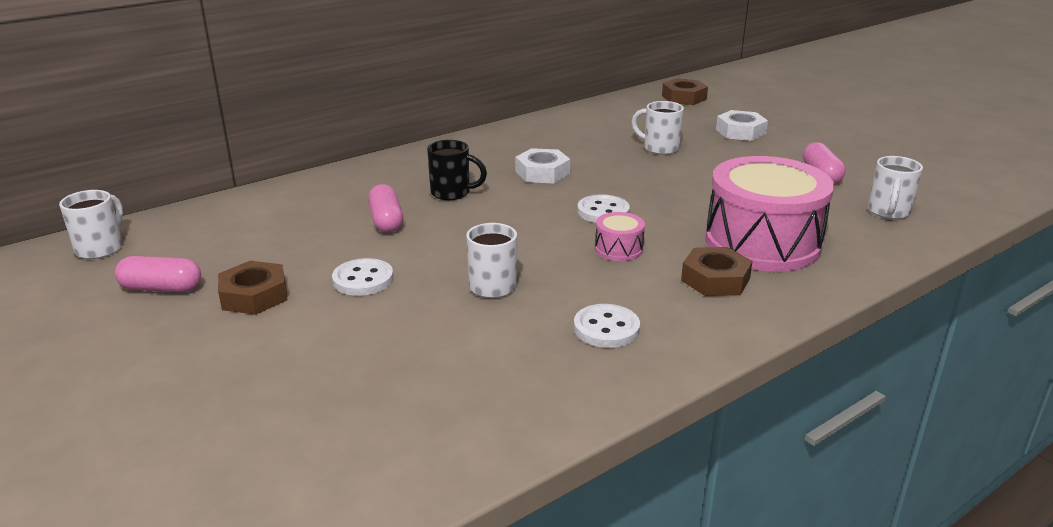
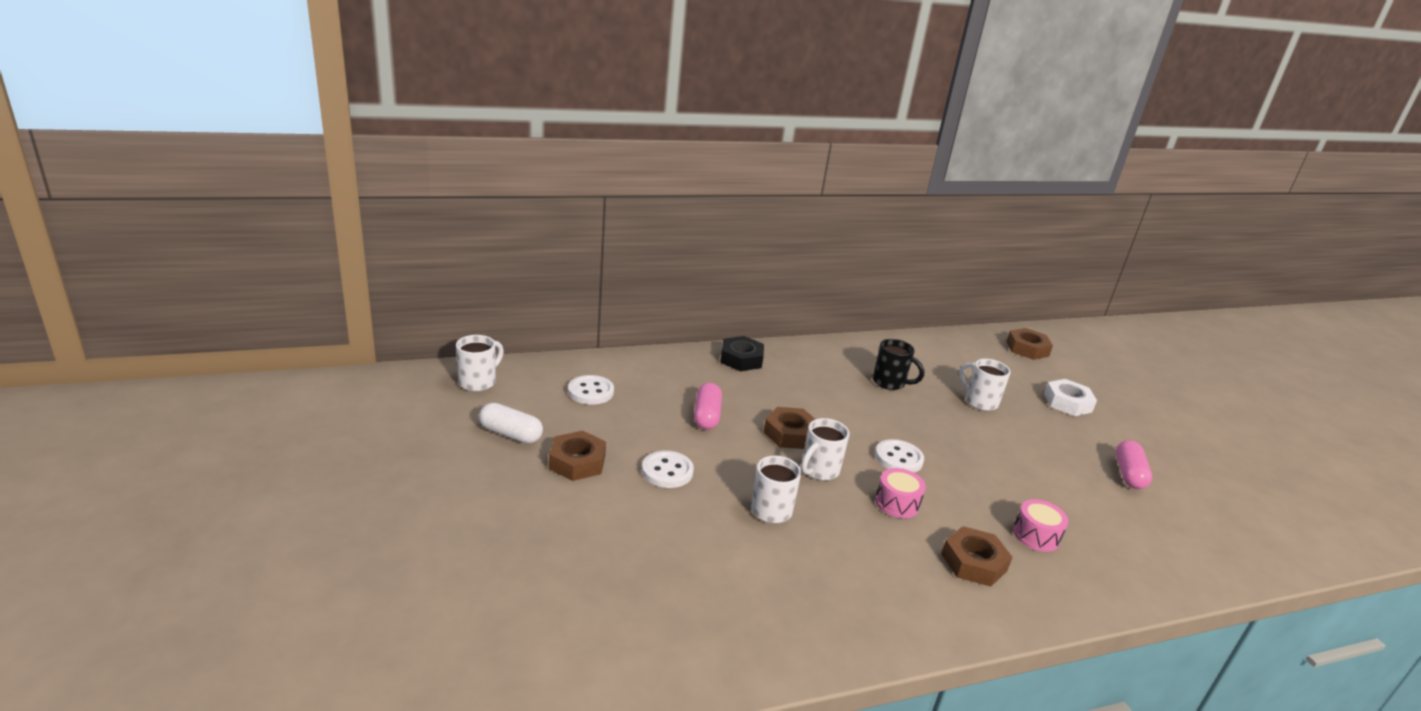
camera: 15 degrees right, 0 degrees up
(161, 288) = (511, 434): pink capsule -> white capsule
(402, 164) = (741, 359): none -> black nut
(452, 193) = (772, 402): black mug -> black mug (890, 383)
(483, 216) = (790, 434): none -> brown nut
(542, 173) = (859, 401): white nut -> none
(606, 328) = (853, 584): white button -> white button (591, 391)
(762, 243) = (1036, 535): pink drum -> pink drum, size x0.42
(888, 212) = (1180, 537): white mug -> white mug (819, 470)

